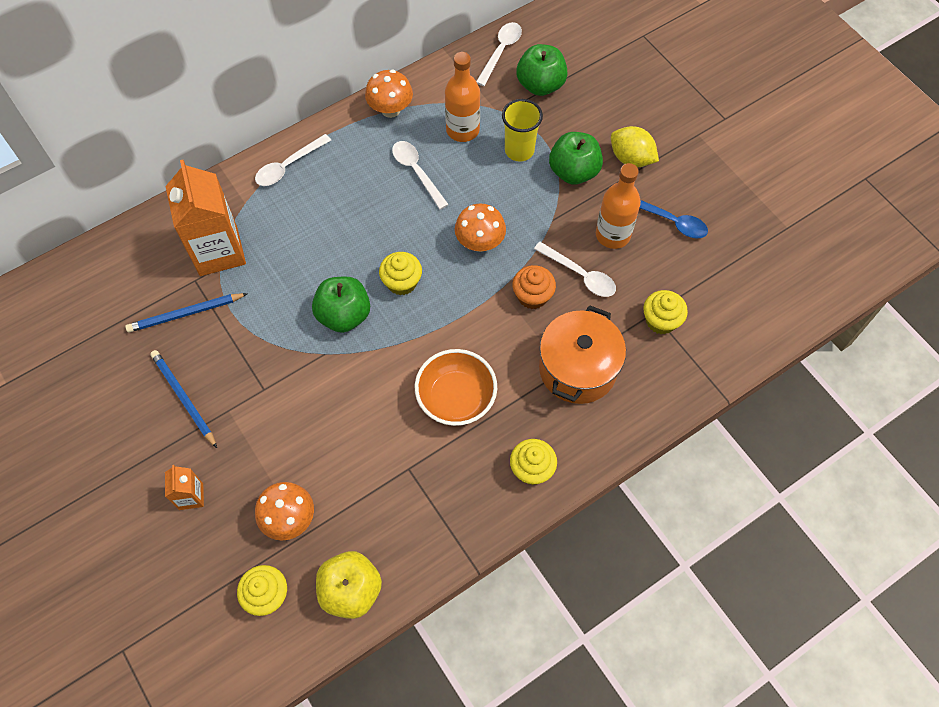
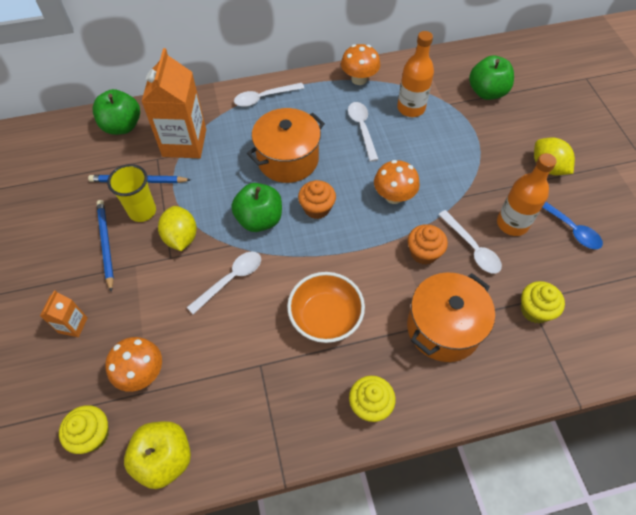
camera: 20 degrees right, 5 degrees down
(265, 363) = (181, 237): none -> yellow lemon
(347, 235) = (288, 159): none -> orange pot
(402, 282) = (317, 208): yellow cupcake -> orange cupcake
(501, 52) = (462, 61): white spoon -> white spoon (231, 279)
(519, 150) = (452, 135): yellow cup -> yellow cup (142, 211)
(573, 172) = (493, 164): green apple -> green apple (122, 126)

